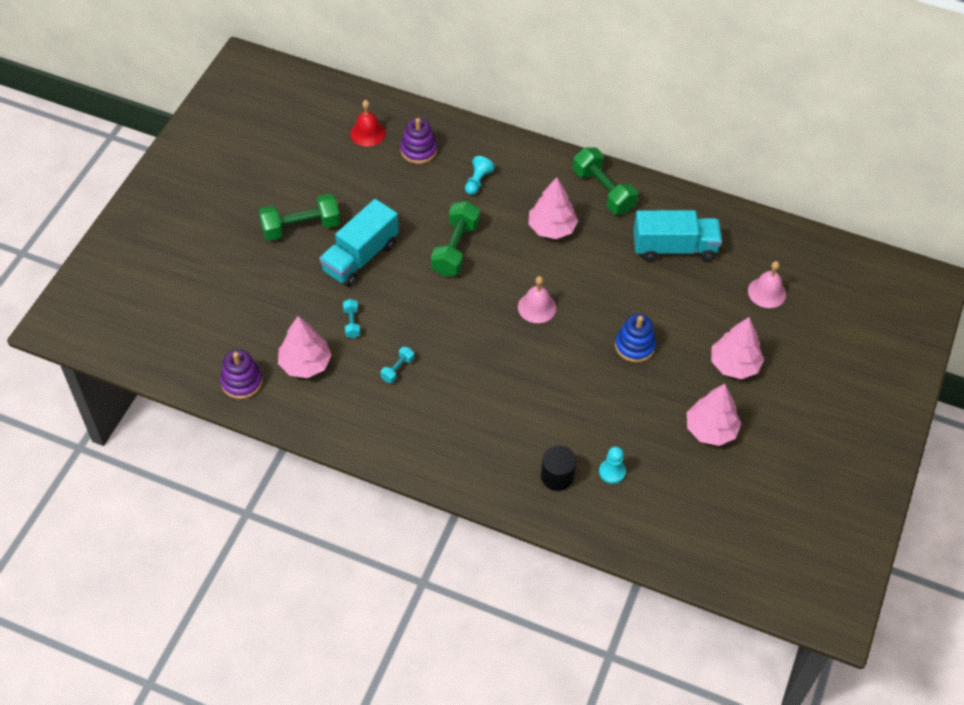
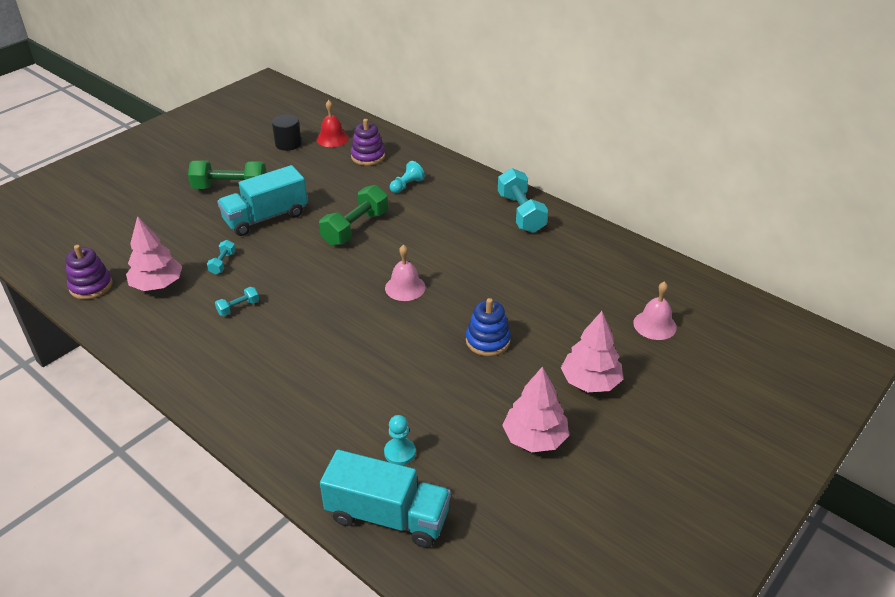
camera: 20 degrees right, 15 degrees down
(551, 228) = (455, 230): pink tree -> none
(557, 476) = (337, 441): black cylinder -> black cylinder (288, 144)
(603, 191) = (521, 213): green dumbbell -> turquoise dumbbell
(674, 248) = (570, 269): turquoise truck -> turquoise truck (387, 516)

